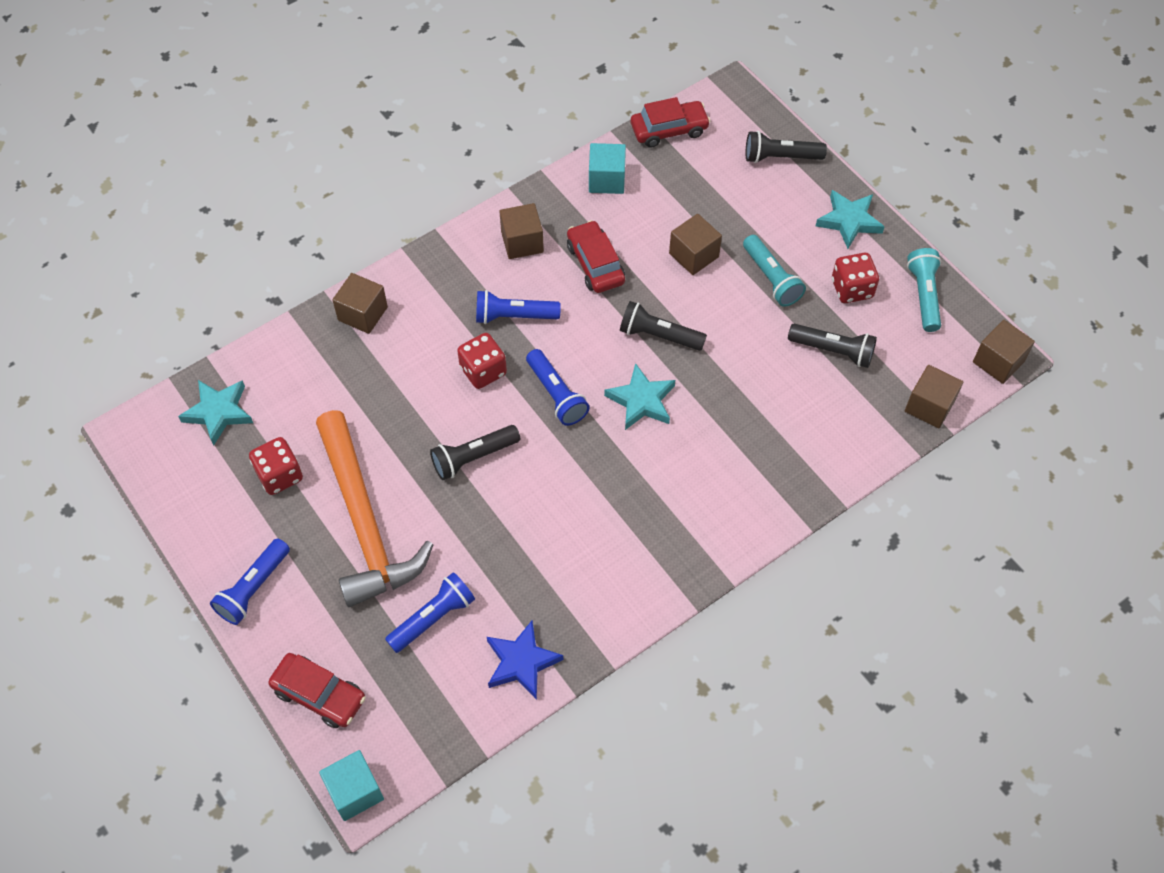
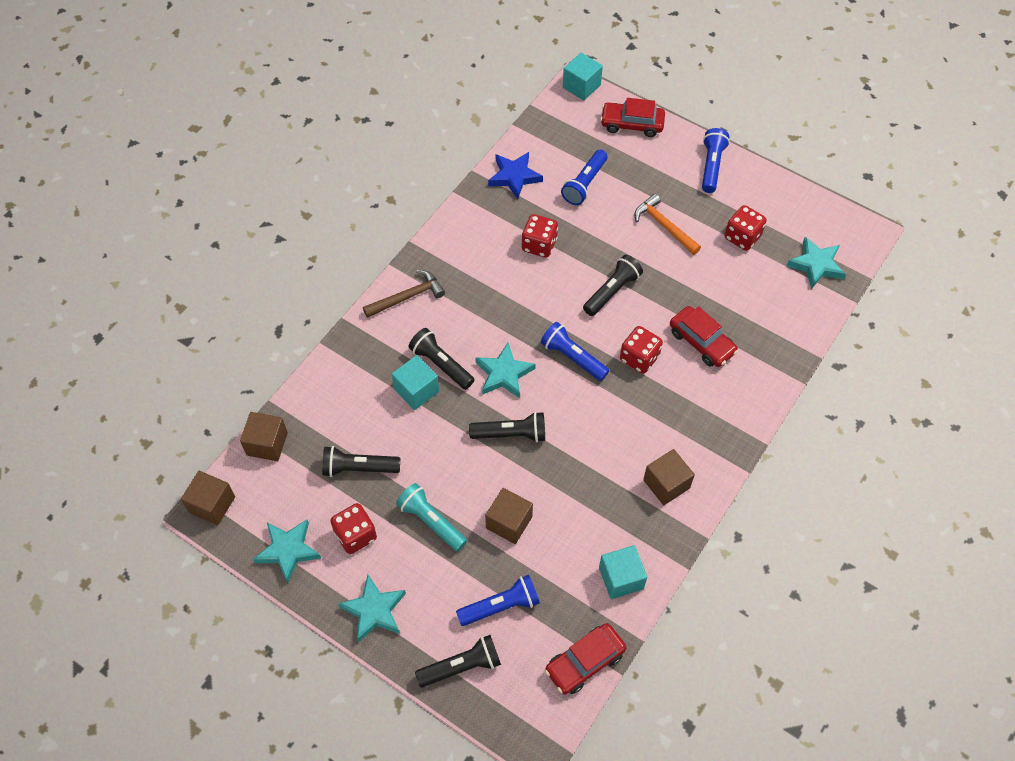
camera: 160 degrees right, 0 degrees up
(363, 313) = (761, 374): brown cube -> none
(364, 522) = (664, 226): orange hammer -> orange hammer, size x0.50
(514, 316) = (638, 412): blue flashlight -> blue flashlight (501, 606)
(533, 547) = (539, 245): none -> red dice
(595, 264) = (592, 484): red car -> red car (701, 342)
(709, 434) = (441, 364): none -> black flashlight
(723, 530) = (407, 297): none -> brown hammer
(746, 413) = (416, 390): none -> turquoise cube
(924, 295) = (288, 550): turquoise flashlight -> turquoise star

